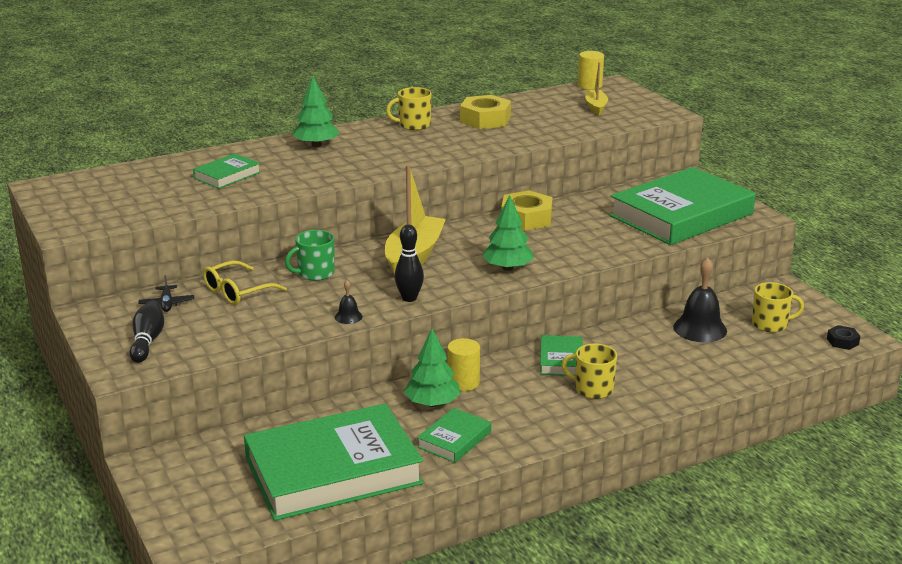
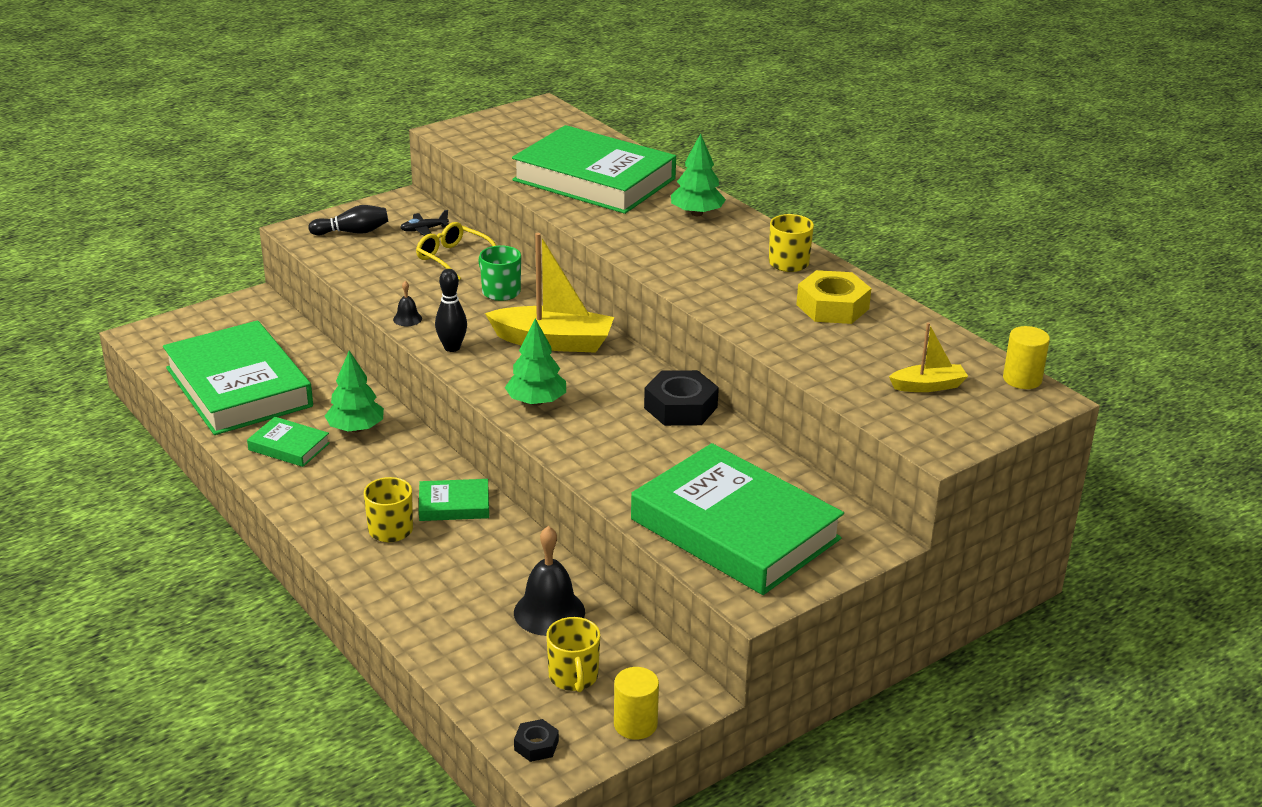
camera: 80 degrees right, 5 degrees up
(227, 175) = (594, 179): green book -> green book, size x2.28
(463, 382) = (398, 444): yellow cylinder -> yellow cylinder (635, 724)
(526, 218) = (680, 407): yellow nut -> black nut

